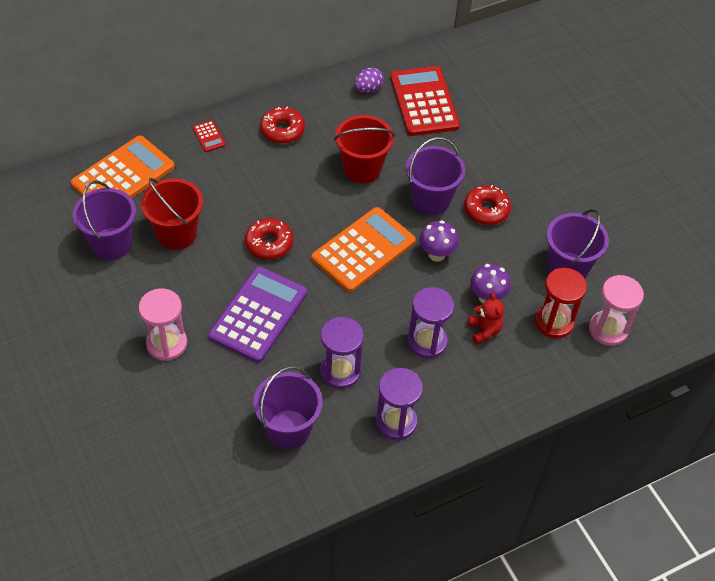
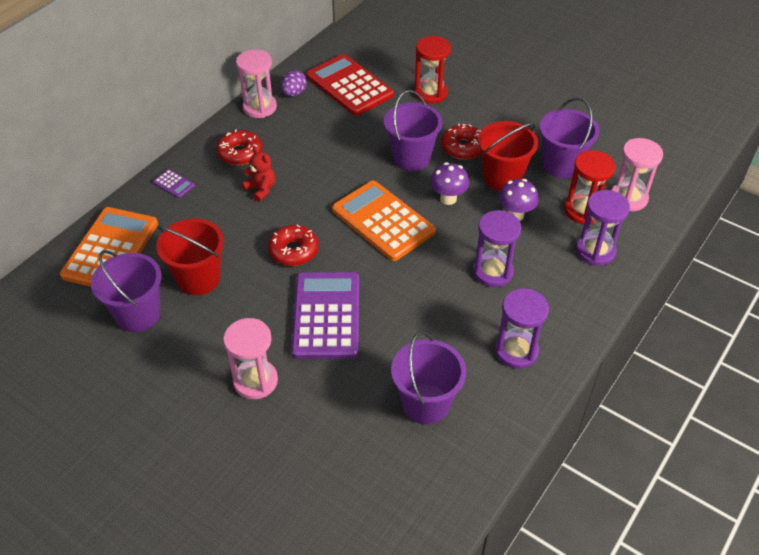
camera: 25 degrees left, 5 degrees down
(209, 136) = (174, 184): red calculator -> purple calculator
(328, 91) = (259, 107): none -> pink hourglass
(340, 371) = (436, 331): purple hourglass -> purple hourglass (595, 251)
(362, 169) = (334, 157): red bucket -> red bucket (502, 177)
(363, 250) = (383, 221): orange calculator -> orange calculator turned 60 degrees counterclockwise
(484, 330) = (533, 242): red teddy bear -> red teddy bear (261, 189)
(495, 141) = (430, 93): none -> red hourglass

